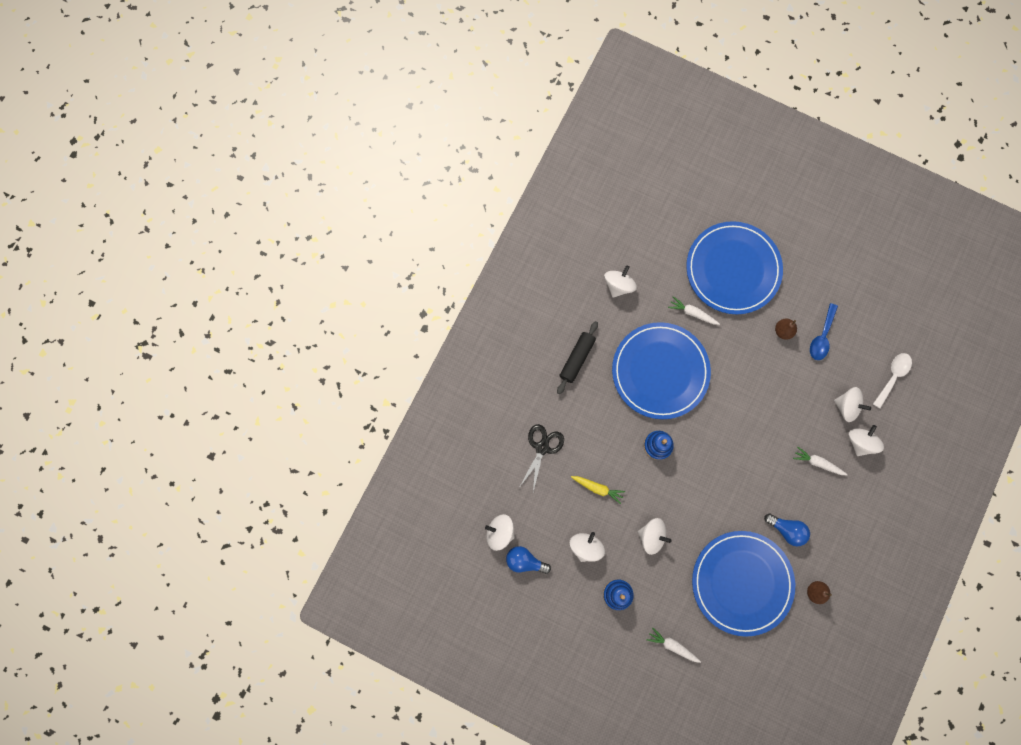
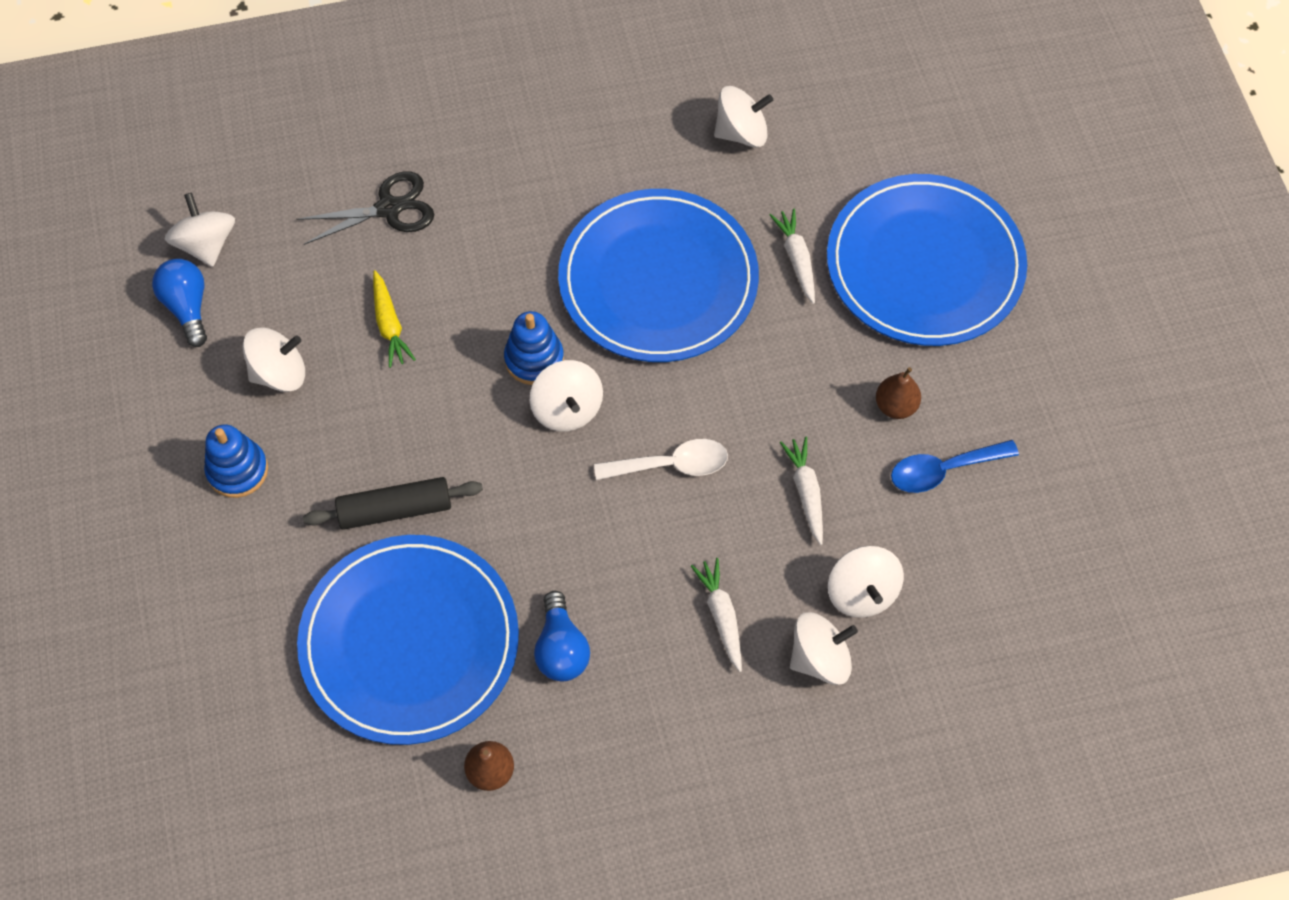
camera: 50 degrees right, 15 degrees down
(577, 358) = (572, 158): black rolling pin -> black rolling pin (395, 509)
(651, 536) = (376, 453): white spinning top -> white spinning top (567, 409)
(672, 645) = (214, 610): white carrot -> white carrot (806, 492)
(892, 377) = (983, 629): white spoon -> white spoon (671, 465)

